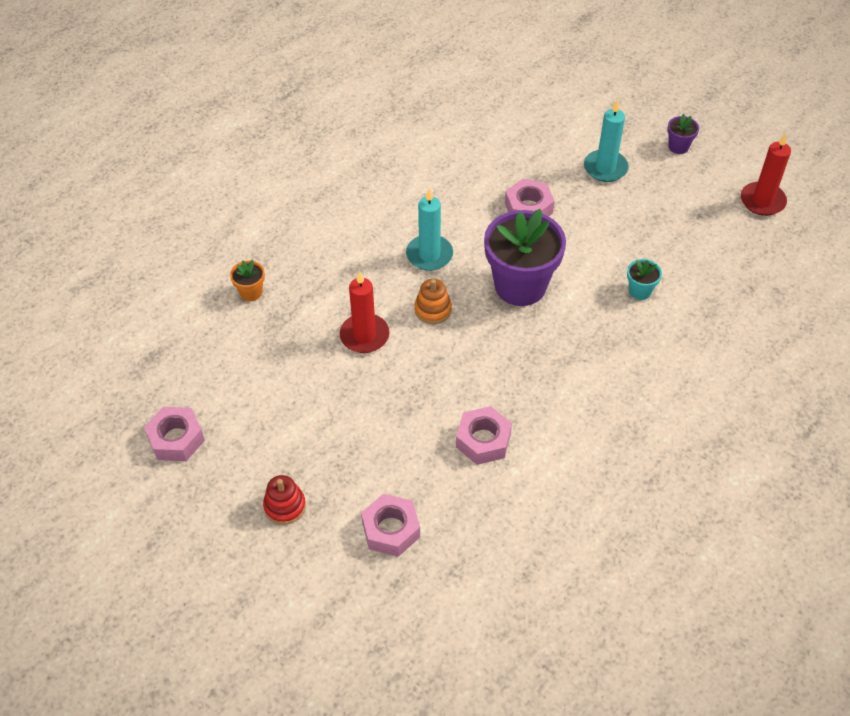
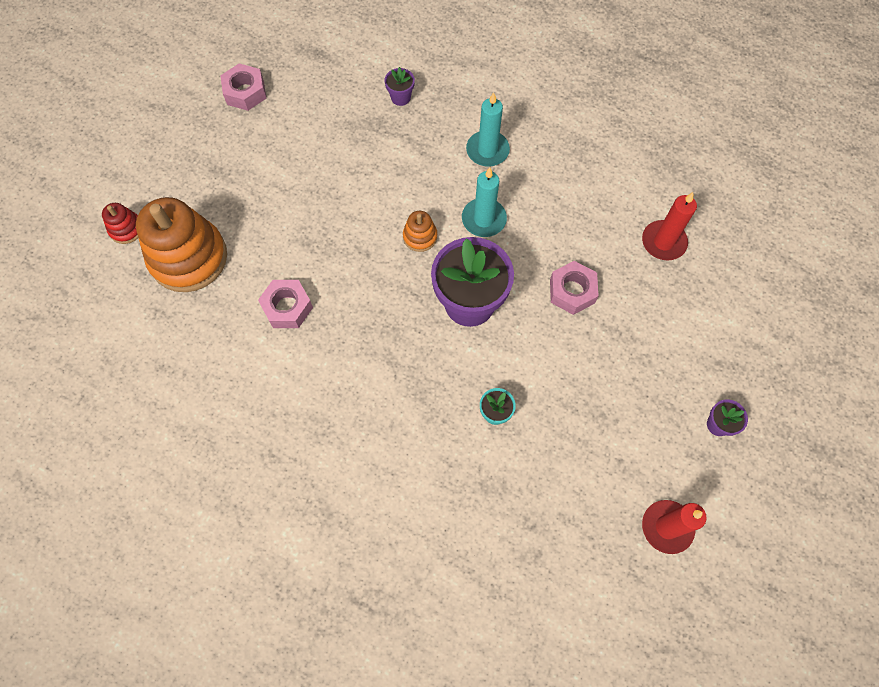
camera: 75 degrees right, 15 degrees up
(251, 292) = (400, 97): orange flower pot -> purple flower pot
(285, 506) = (198, 180): red stacking toy -> red stacking toy (126, 229)
(364, 335) = (377, 191): red candle -> red candle (663, 242)
(391, 530) = (188, 258): pink nut -> orange stacking toy
(605, 168) = (655, 354): turquoise candle -> turquoise candle (487, 150)

